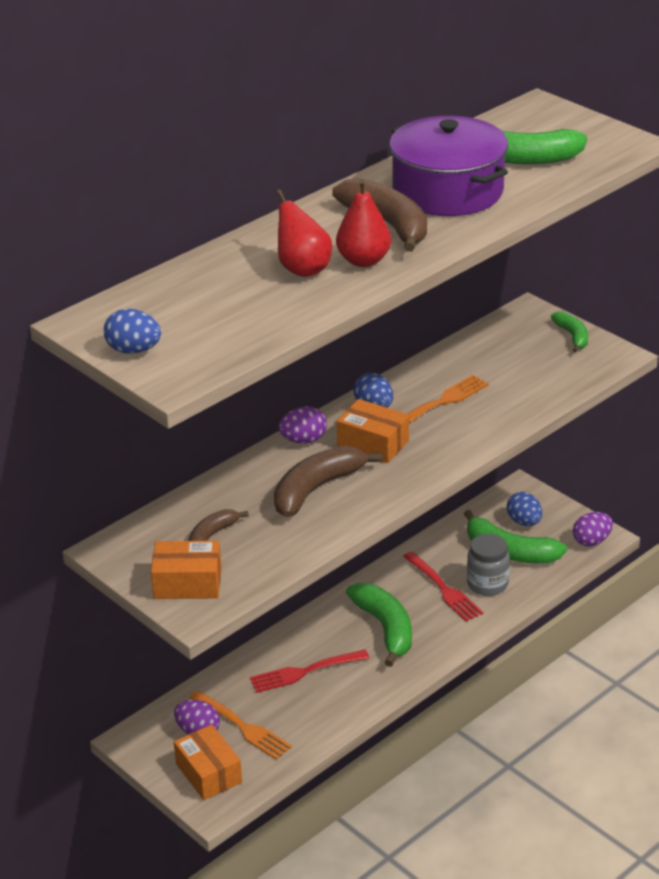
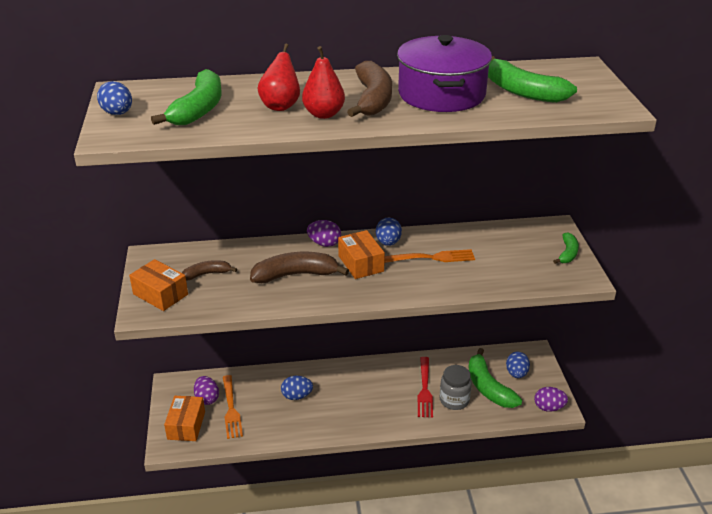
camera: 35 degrees right, 0 degrees up
(305, 671) = (297, 396): red fork -> blue egg
(385, 628) = (366, 395): green banana -> green banana (199, 109)

